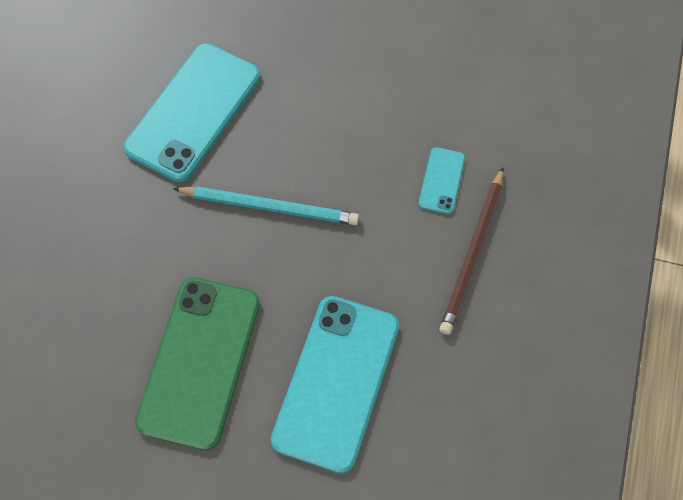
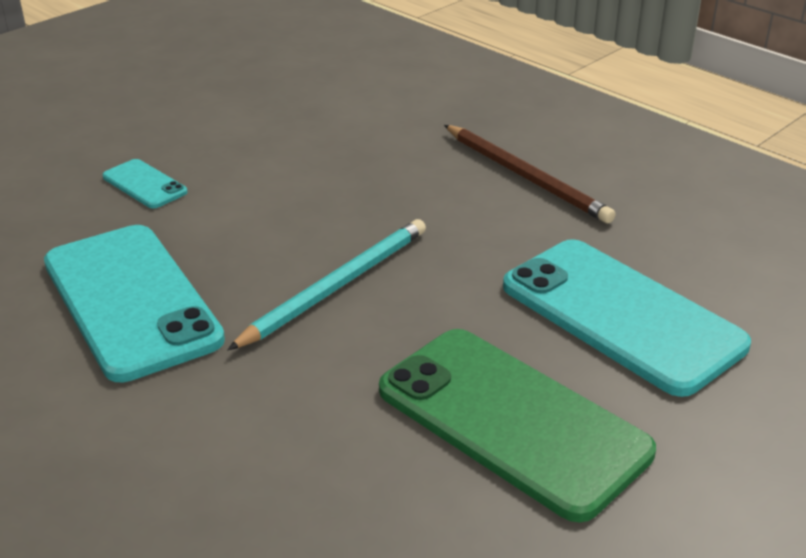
camera: 60 degrees left, 30 degrees down
(441, 181) = (421, 166): turquoise phone -> turquoise phone (144, 184)

